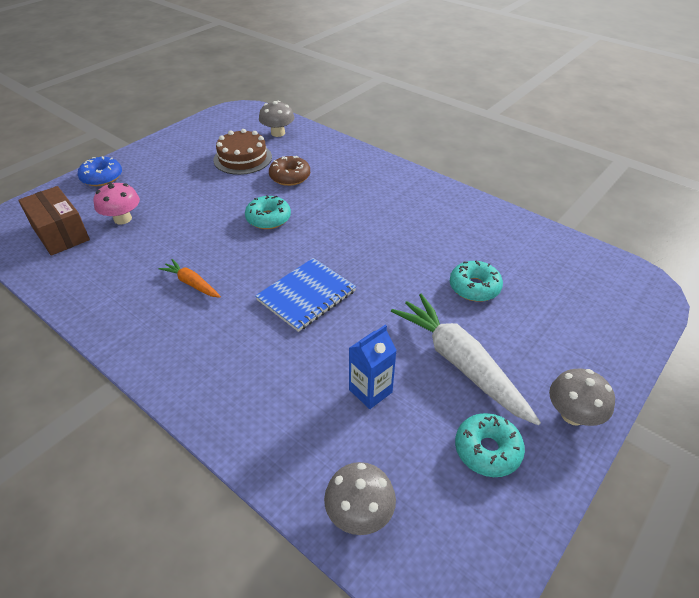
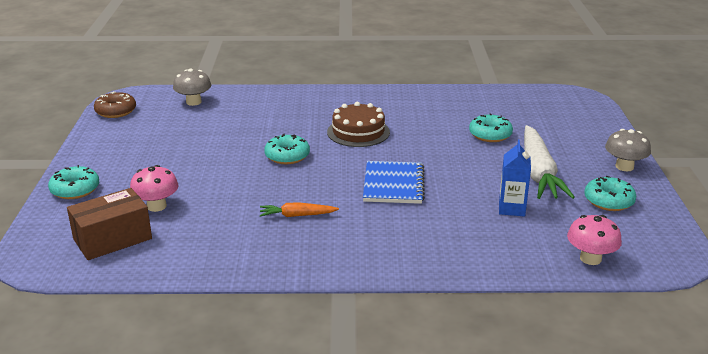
camera: 40 degrees left, 15 degrees down
(60, 233) = (112, 239): brown box -> brown box turned 45 degrees counterclockwise
(102, 177) = (75, 190): blue donut -> turquoise donut
(243, 158) = (193, 129): brown cake -> brown cake (358, 132)
(290, 177) = (257, 125): brown donut -> brown donut (116, 111)
(359, 513) = (590, 258): grey mushroom -> pink mushroom
(460, 363) = (538, 173): white carrot -> white carrot turned 105 degrees counterclockwise

